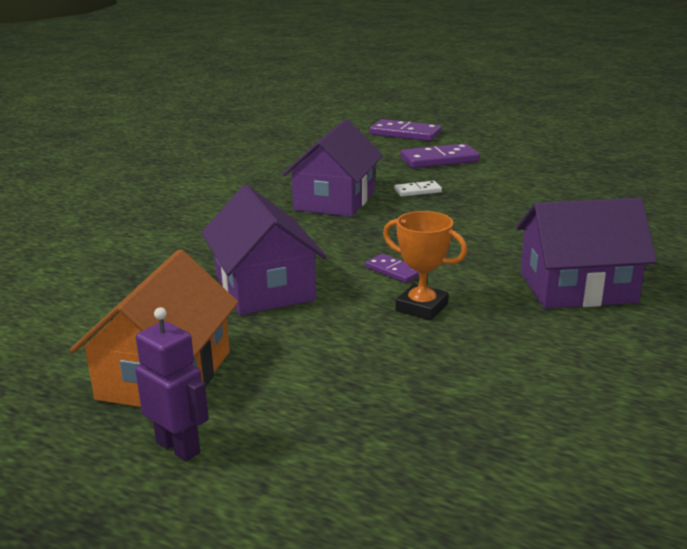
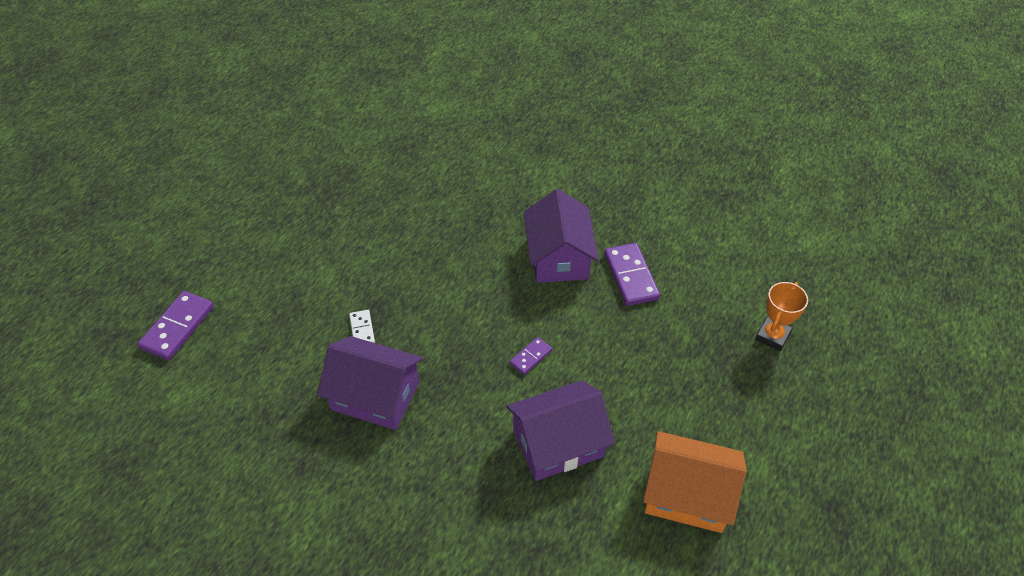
camera: 90 degrees left, 25 degrees up
(178, 447) = (761, 473): purple robot -> none
(421, 307) = (588, 344): orange trophy -> orange trophy (772, 336)
(439, 160) = (277, 305): purple domino -> purple domino (630, 276)

